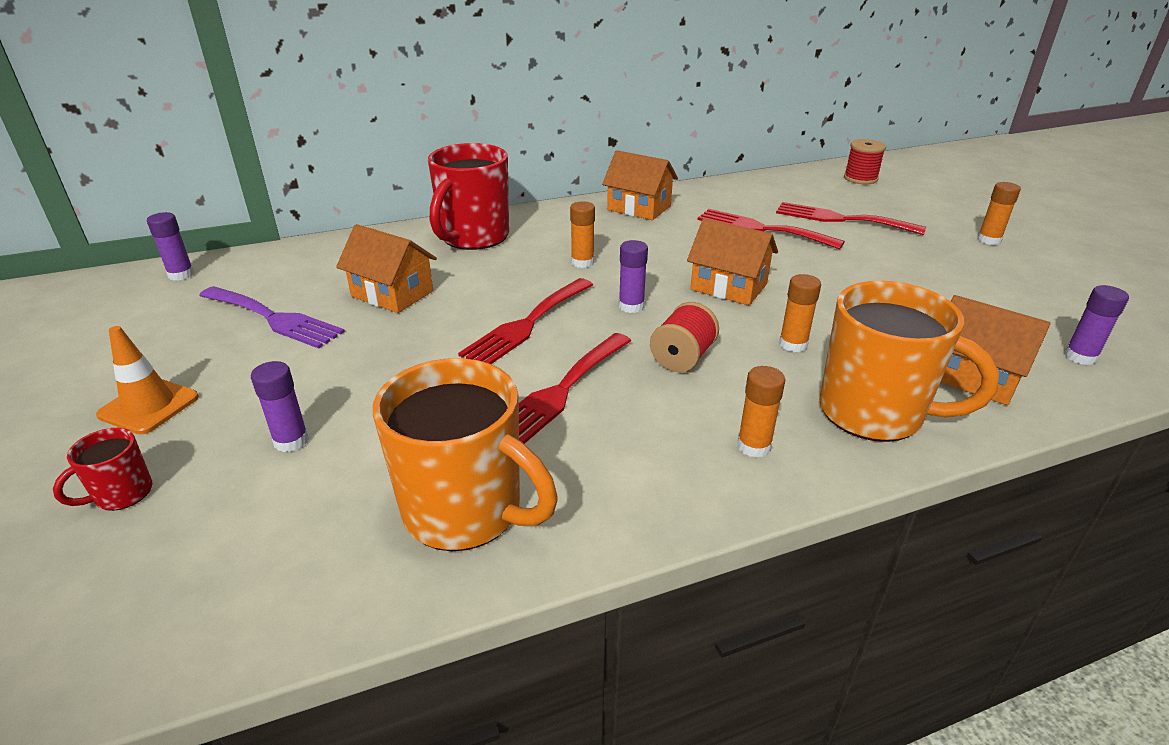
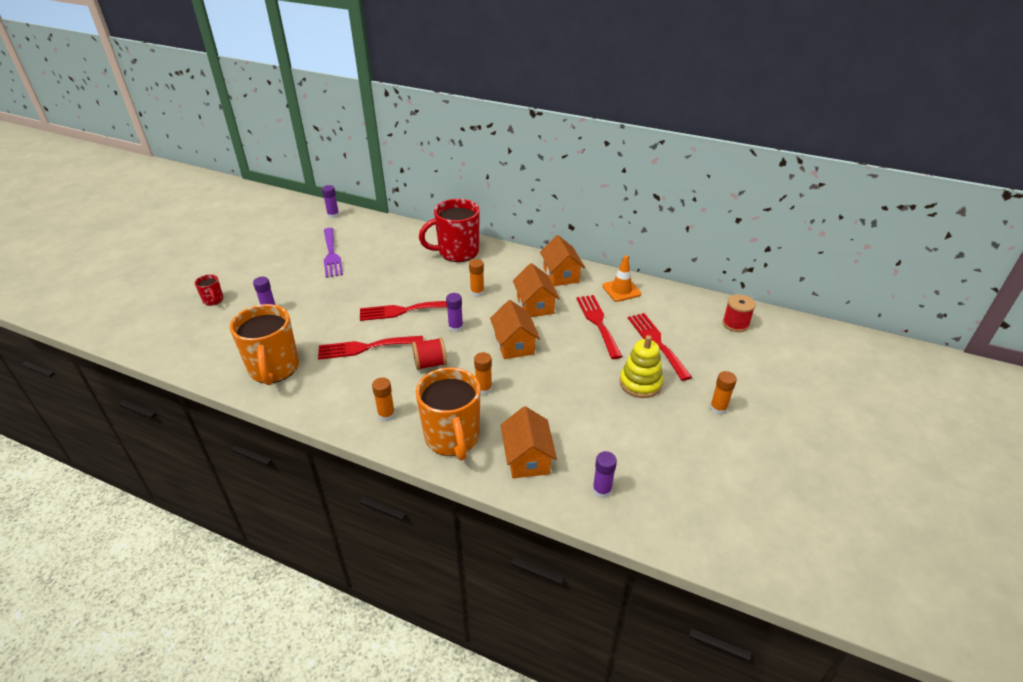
camera: 45 degrees right, 5 degrees up
(122, 494) = (213, 300): red mug -> red mug turned 120 degrees counterclockwise
(149, 406) = (255, 271): orange traffic cone -> orange traffic cone (621, 290)
(392, 294) = (383, 266): orange house -> orange house (535, 305)
(901, 255) = (640, 383): none -> yellow stacking toy

